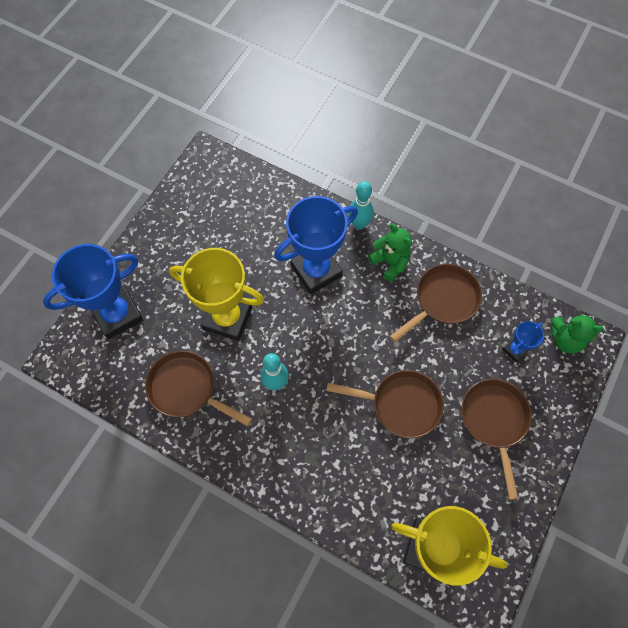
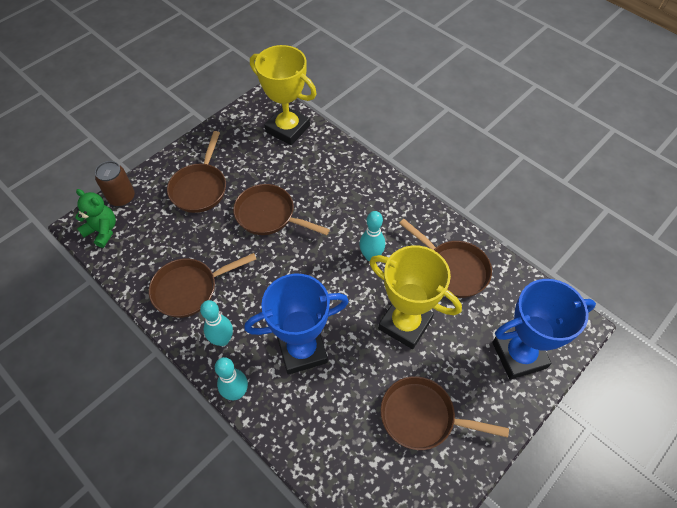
camera: 165 degrees left, 10 degrees down
(200, 242) = (422, 417): none -> brown pan
(390, 262) = (222, 340): green teddy bear -> turquoise bowling pin
(514, 349) = (151, 233): blue trophy -> none
(572, 385) = (122, 197): none -> brown can

